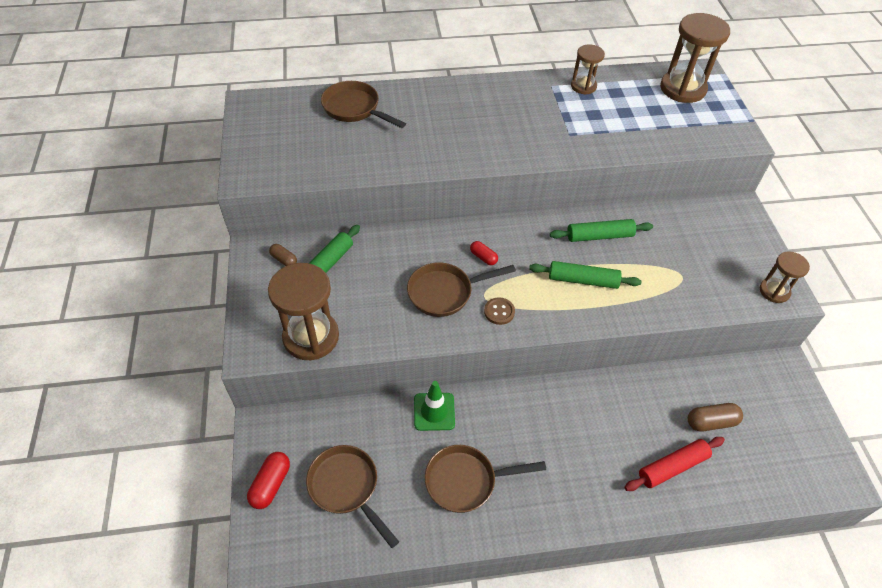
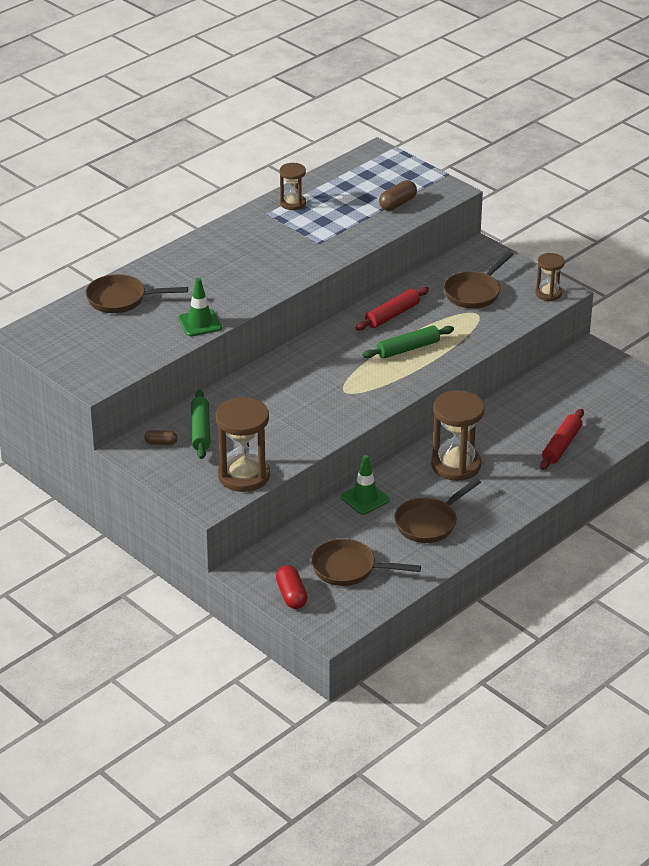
camera: 35 degrees left, 15 degrees down
(390, 163) = (200, 323): none -> green traffic cone
(445, 292) = (313, 403): brown pan -> brown pan (474, 292)
(483, 257) = (318, 369): red capsule -> none
(499, 312) = (366, 396): brown button -> none
(599, 236) = (392, 315): green rolling pin -> red rolling pin
(682, 89) = (373, 172): brown hourglass -> brown hourglass (456, 465)
(711, 422) = (566, 408): brown capsule -> brown capsule (397, 203)

